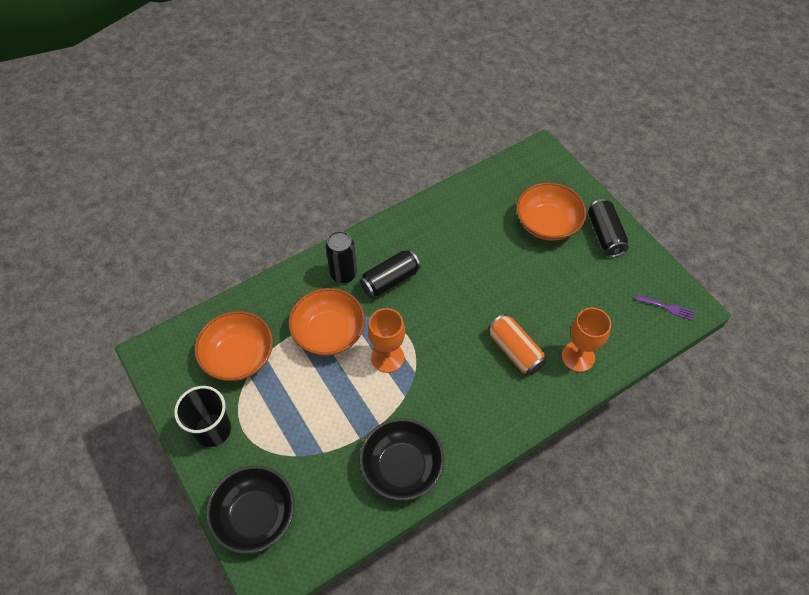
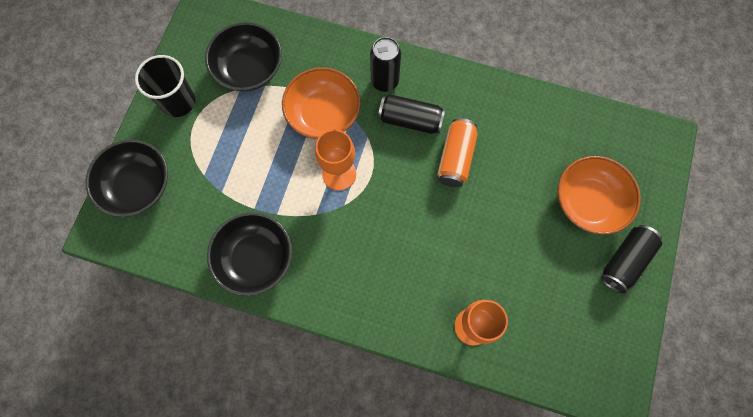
camera: 50 degrees right, 15 degrees up
(239, 356) = (249, 69): orange bowl -> black bowl
(515, 351) = (432, 269): orange can -> orange can (455, 158)
(667, 307) = (596, 372): purple fork -> none

